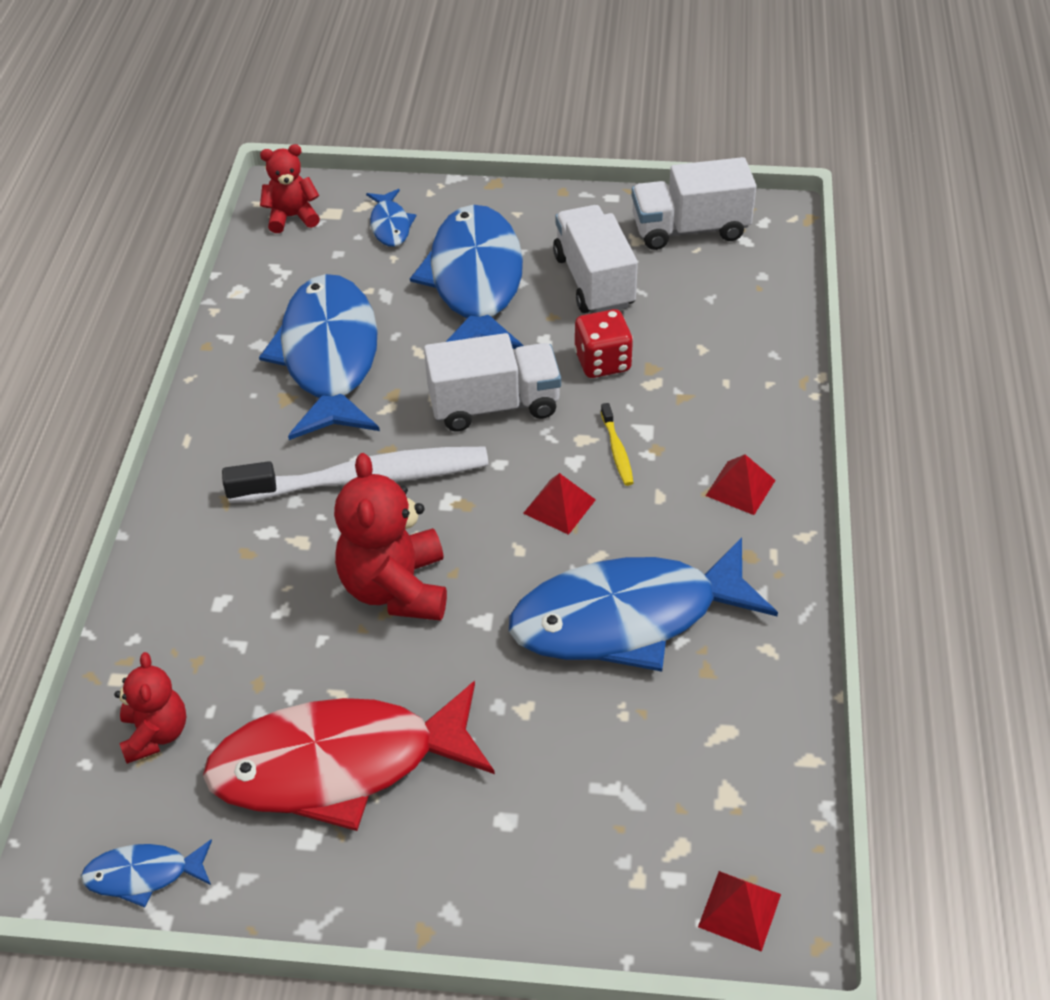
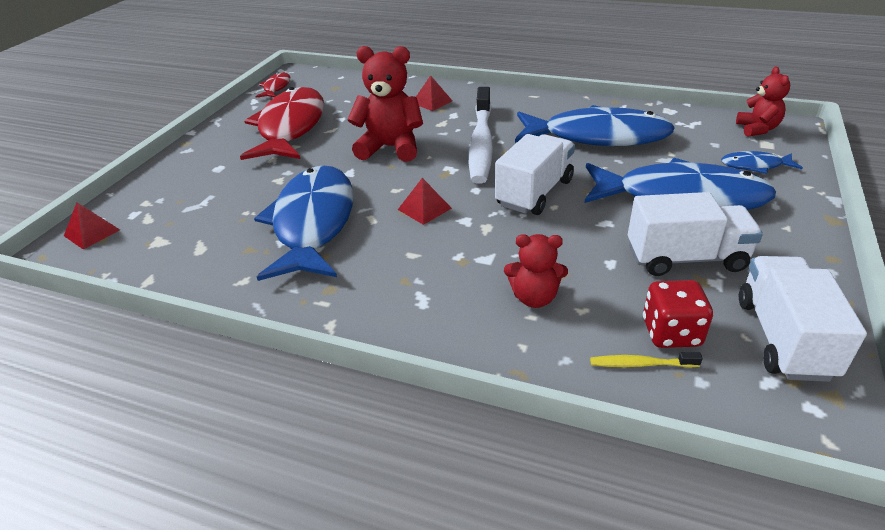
camera: 105 degrees right, 10 degrees down
(143, 875) = (276, 87): blue fish -> red fish
(156, 734) = (344, 89): red teddy bear -> red teddy bear (534, 297)
(494, 405) = (534, 193): white truck -> white truck turned 150 degrees counterclockwise
(602, 362) = (572, 248): red dice -> red dice (671, 333)
(617, 450) = (468, 241): yellow toothbrush -> yellow toothbrush (640, 364)
(740, 488) = (400, 298): red pyramid -> red pyramid (432, 102)

